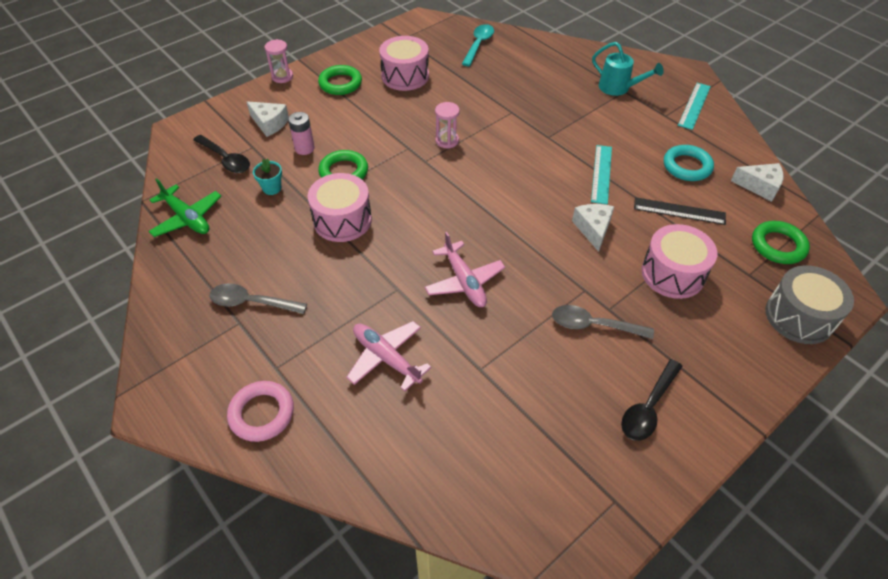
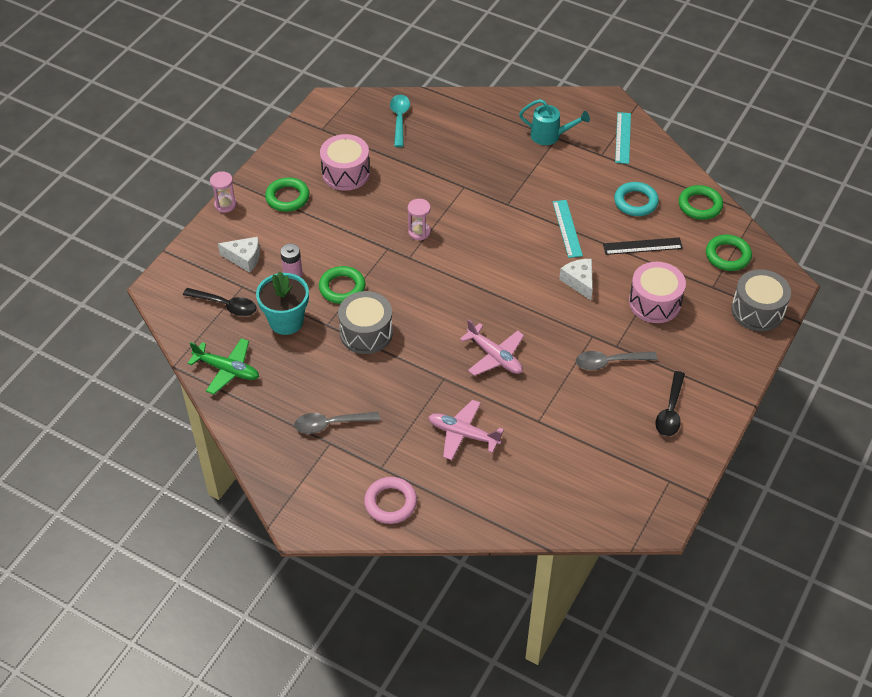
camera: 20 degrees left, 0 degrees up
(272, 188) = (286, 321): turquoise flower pot -> turquoise flower pot, size x1.96
(342, 220) = (366, 333): pink drum -> grey drum
(759, 186) = (700, 205): white cheese -> green ring

